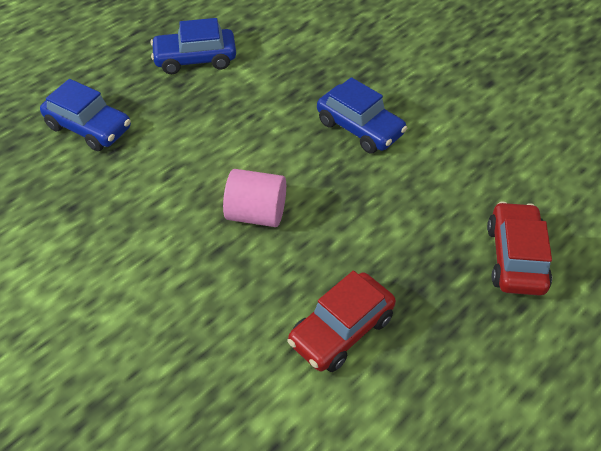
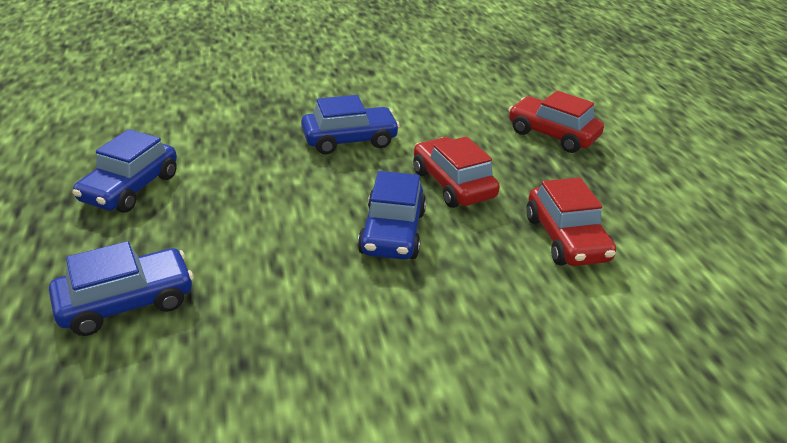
camera: 60 degrees left, 15 degrees down
(256, 214) = (392, 232): pink cylinder -> blue car
(355, 220) = (453, 184): none -> red car

